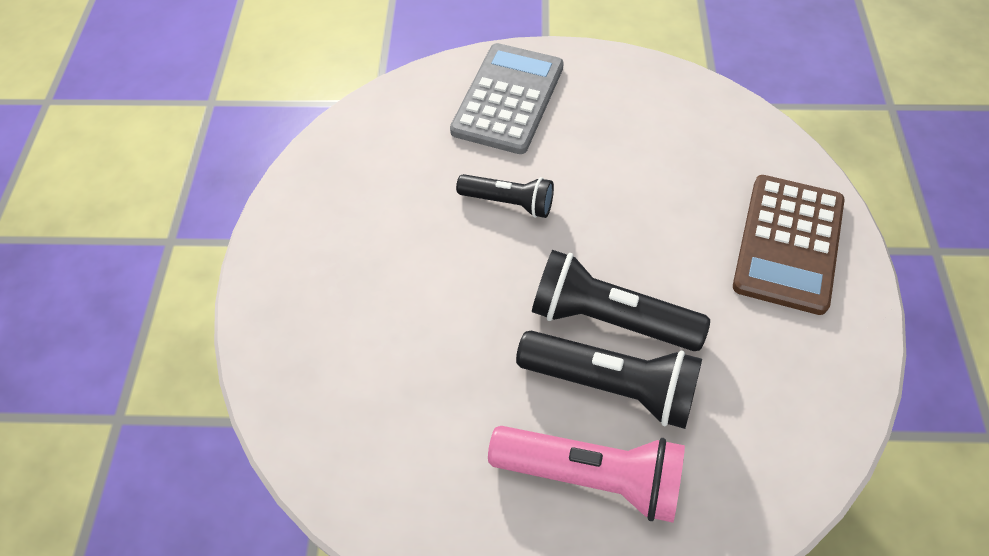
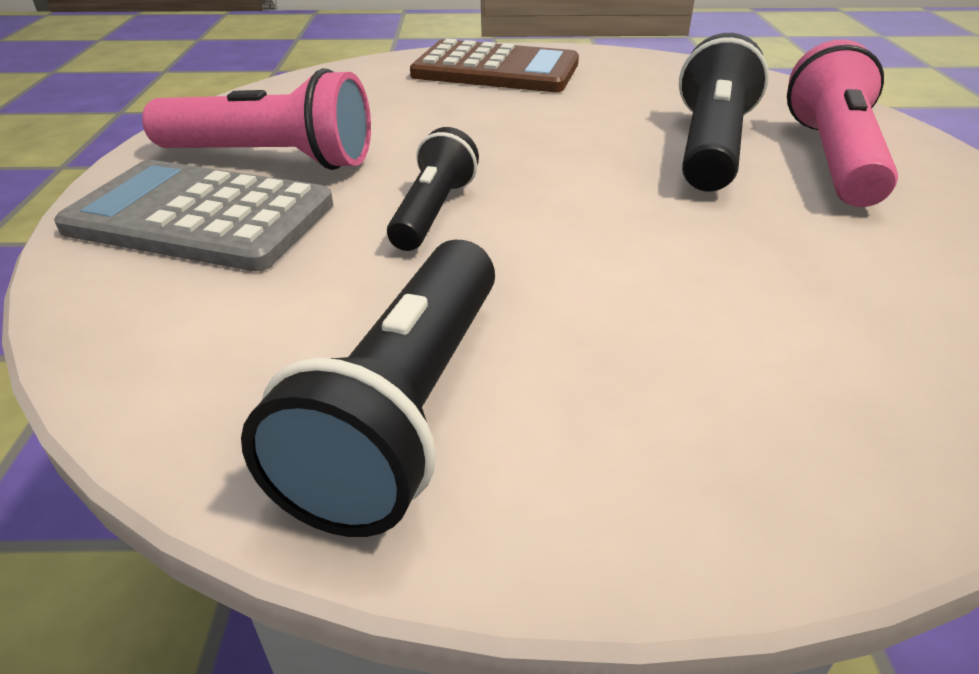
camera: 95 degrees left, 20 degrees down
(584, 116) = (271, 159): none -> pink flashlight
(609, 318) = (618, 147): black flashlight -> black flashlight (404, 408)

